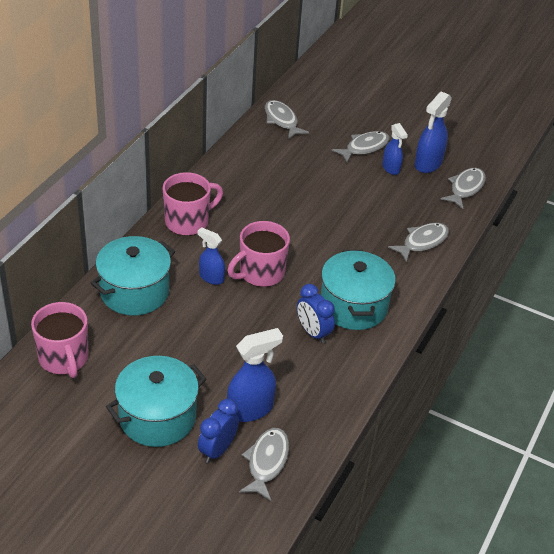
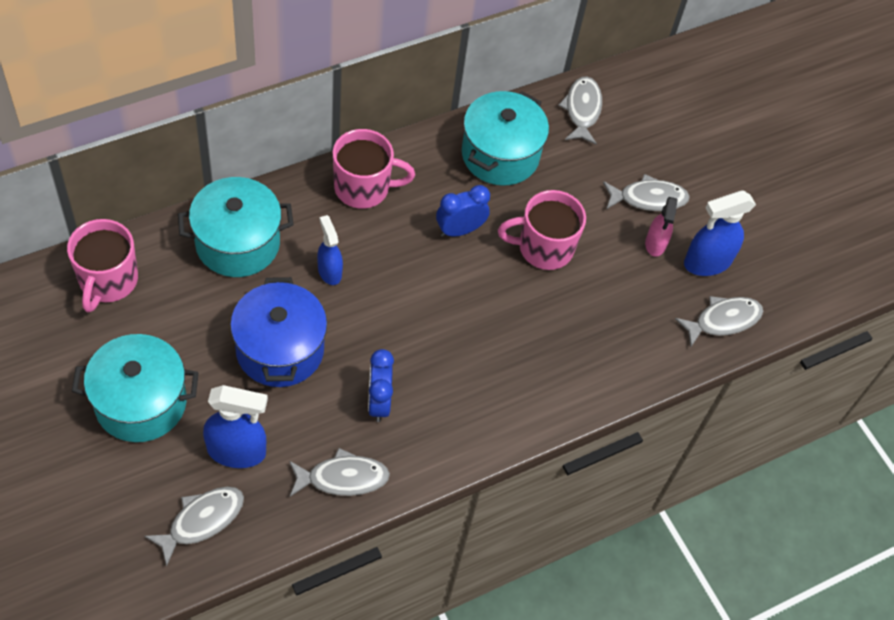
camera: 30 degrees right, 15 degrees up
(217, 450) = (167, 476): blue clock -> blue clock (459, 230)
(222, 337) = (280, 350): none -> blue pot
(260, 273) = (386, 296): pink mug -> pink mug (543, 248)
(353, 306) = (451, 396): turquoise pot -> turquoise pot (500, 155)
(391, 168) = (655, 244): blue spray bottle -> pink spray bottle
(422, 242) = (603, 362): grey fish -> grey fish (343, 478)

